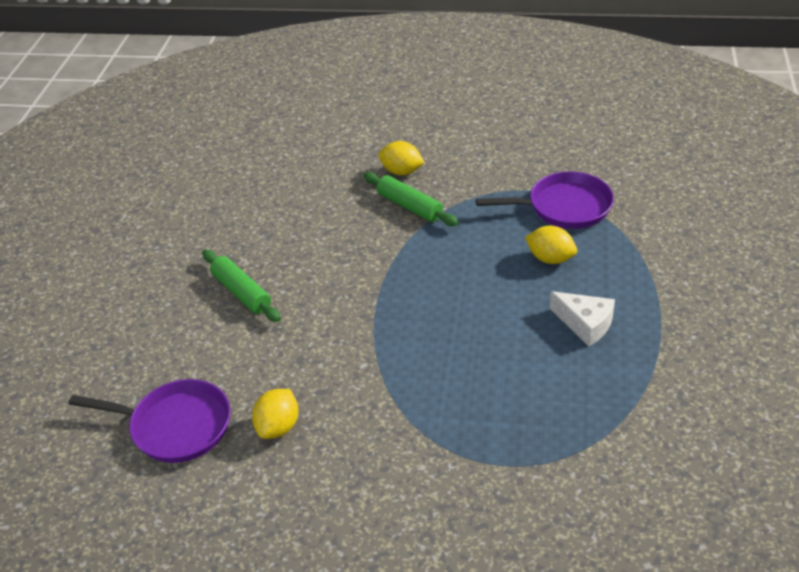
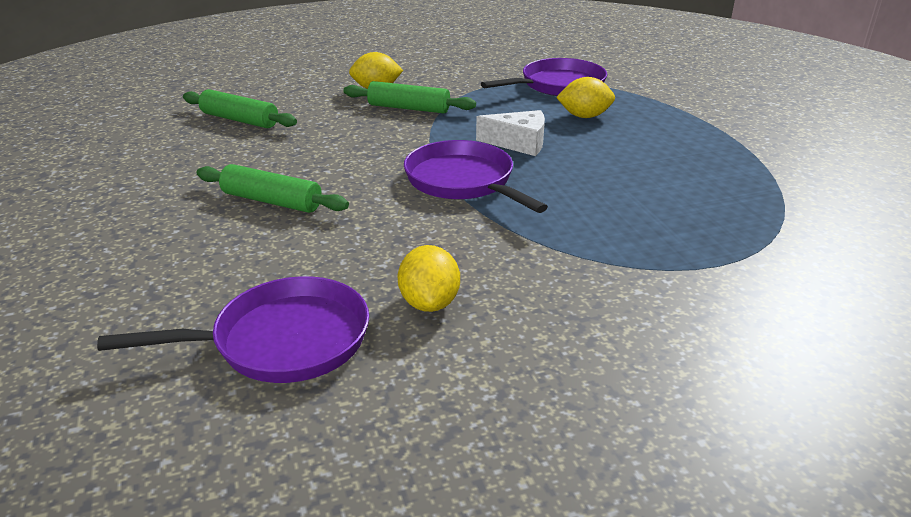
camera: 30 degrees left, 10 degrees down
(273, 187) = (240, 120): none -> green rolling pin
(386, 313) = (463, 182): none -> purple pan
(585, 324) = (668, 149): white cheese -> white cheese (519, 143)

